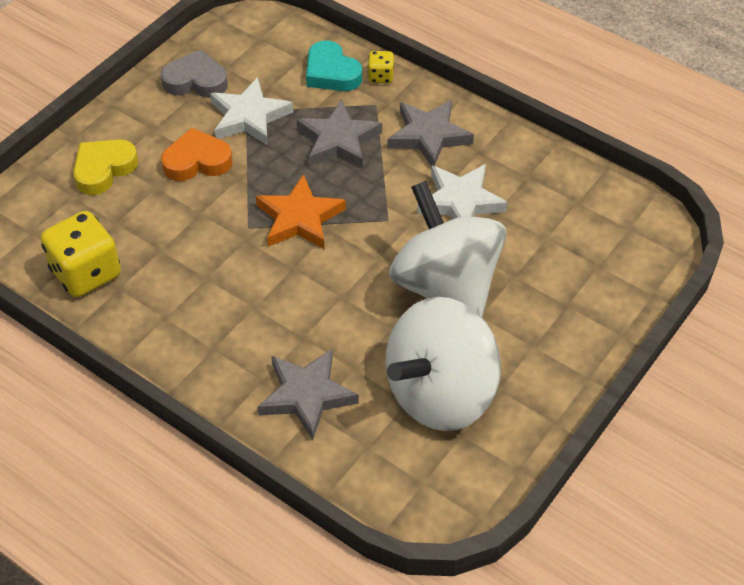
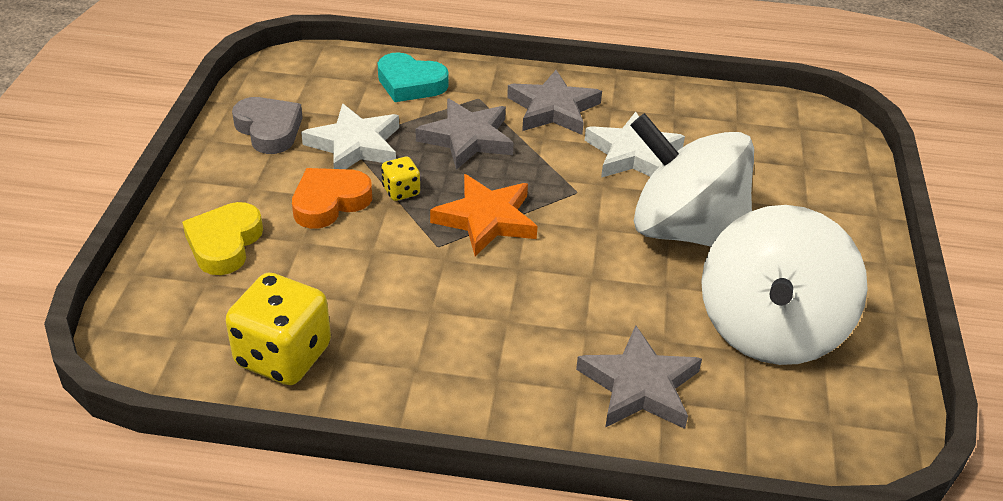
camera: 30 degrees left, 10 degrees down
(196, 81) = (269, 130): grey heart -> grey heart turned 75 degrees clockwise
(380, 76) = (463, 74): yellow dice -> yellow dice (401, 191)

